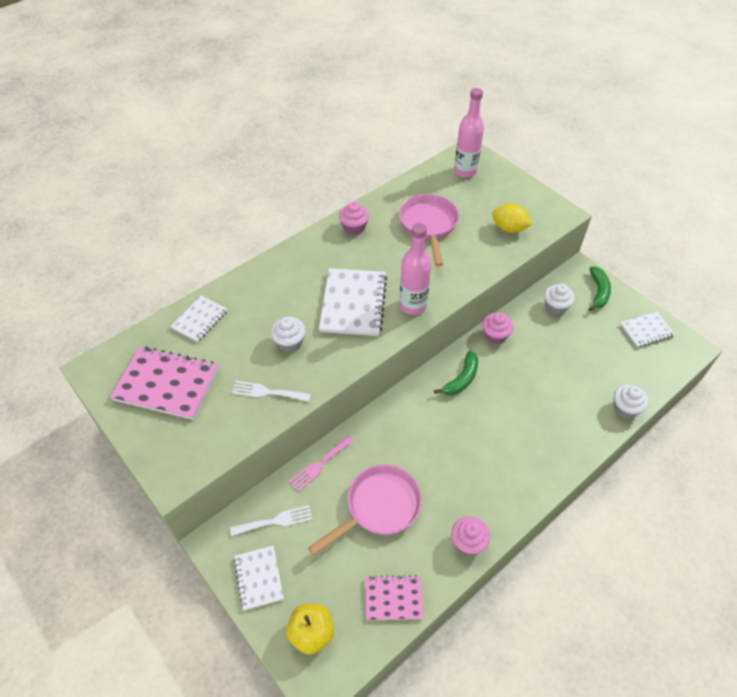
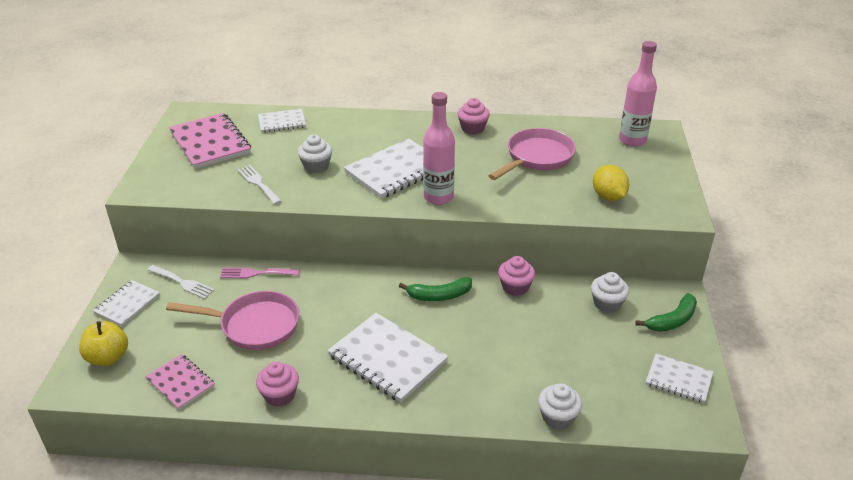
camera: 45 degrees right, 15 degrees down
(494, 453) = (387, 359): none -> white notebook

